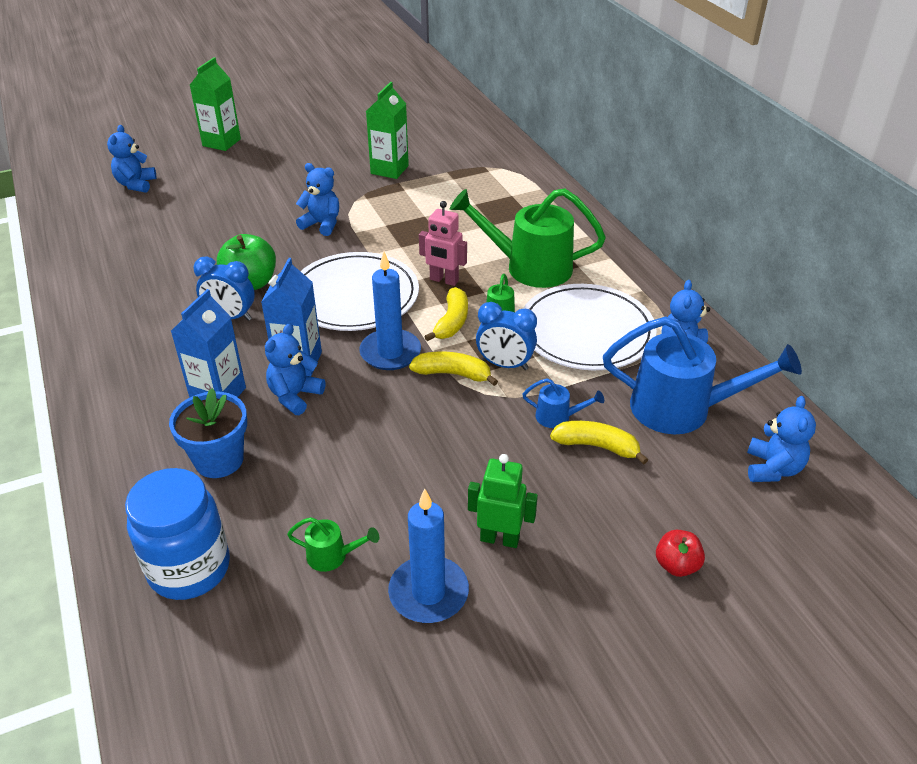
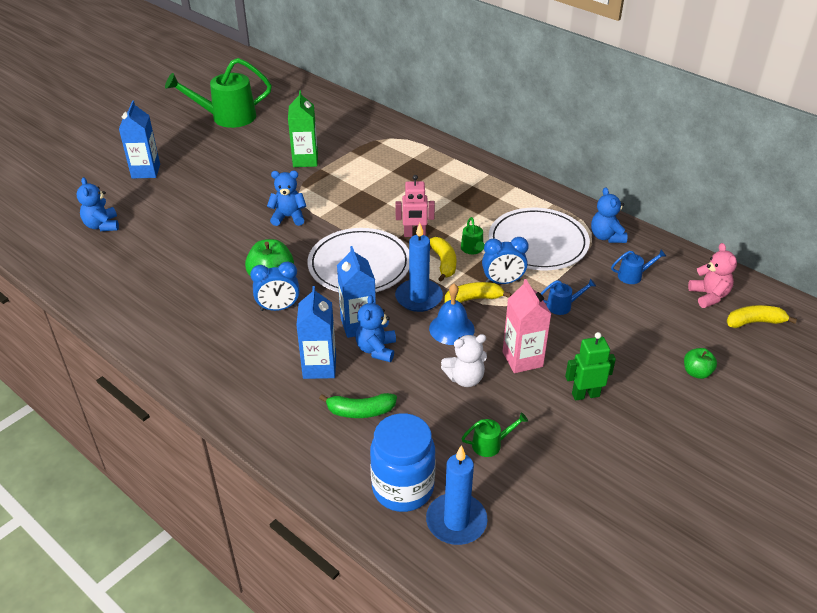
camera: 25 degrees left, 0 degrees up
(219, 460) = (360, 411): blue flower pot -> green banana
(221, 142) = (146, 171): green carton -> blue carton
(367, 464) = (465, 378): none -> white teddy bear
(399, 400) = (451, 329): none -> blue bell
(428, 593) = (568, 443): blue candle -> blue candle (456, 521)
(455, 466) = (522, 359): none -> pink carton
(528, 267) = (466, 208): green watering can -> green watering can (226, 117)
(597, 446) = (600, 316): yellow banana -> yellow banana (754, 322)
(676, 565) = (696, 372): red apple -> green apple
(683, 409) = (633, 276): blue watering can -> blue watering can, size x0.44
(772, 468) = (709, 296): blue teddy bear -> pink teddy bear

